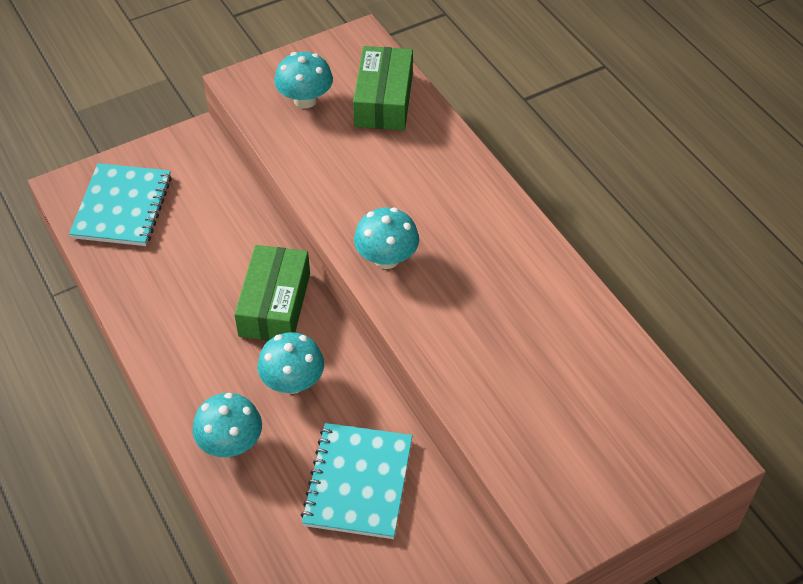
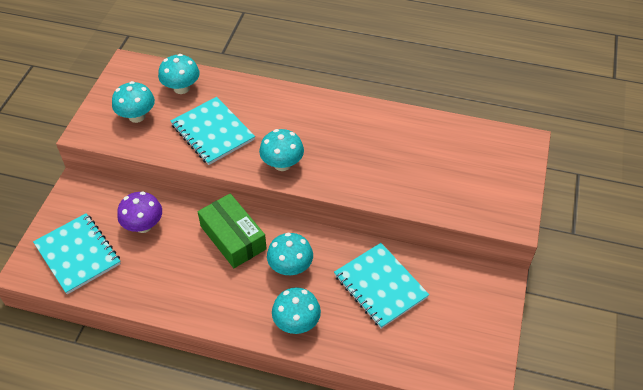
camera: 45 degrees left, 0 degrees up
(209, 224) = (143, 225): none -> purple mushroom
(357, 171) = (212, 132): none -> turquoise notebook
(383, 100) = (181, 88): green box -> turquoise mushroom

